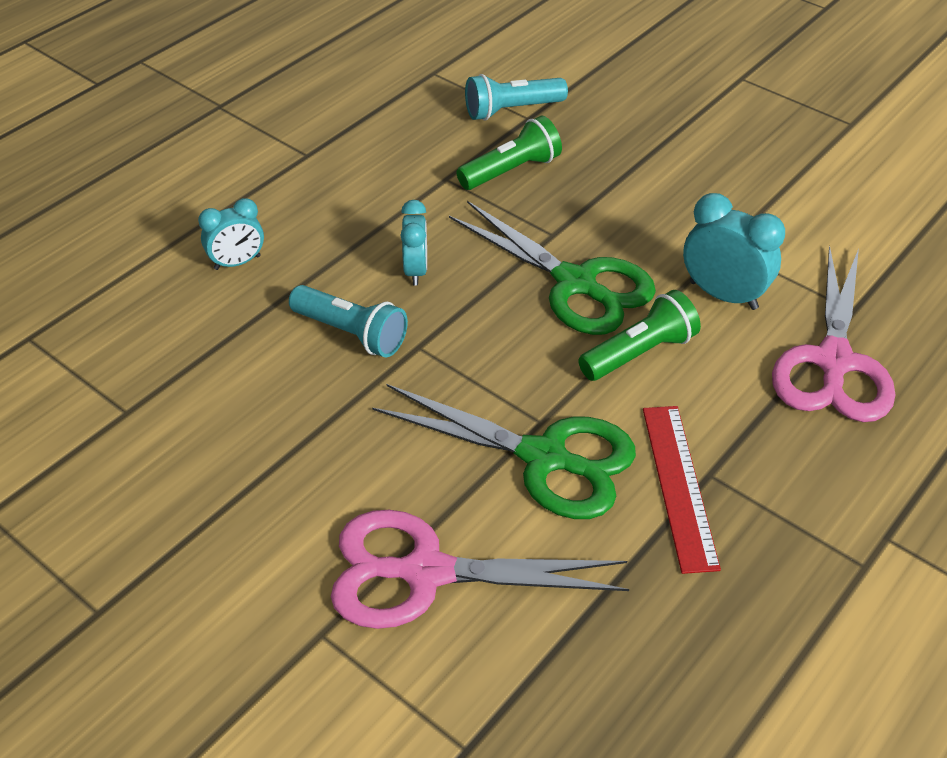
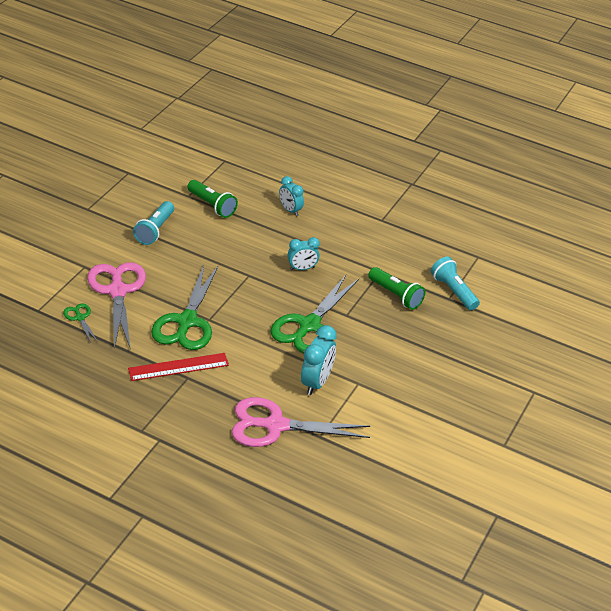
camera: 75 degrees right, 5 degrees down
(351, 333) = (252, 253): turquoise flashlight -> turquoise flashlight (155, 230)
(507, 656) = (80, 318): none -> green scissors
(639, 353) = (263, 351): green flashlight -> green flashlight (212, 205)

